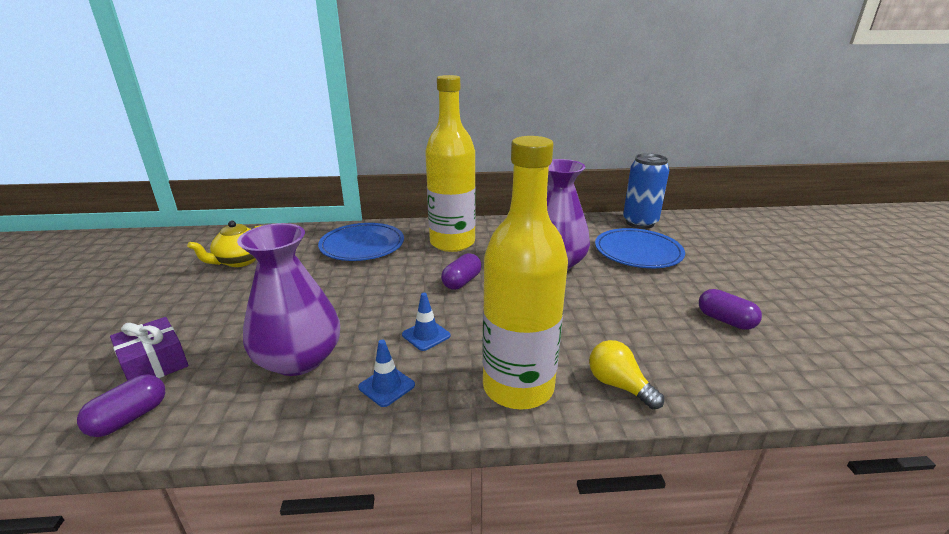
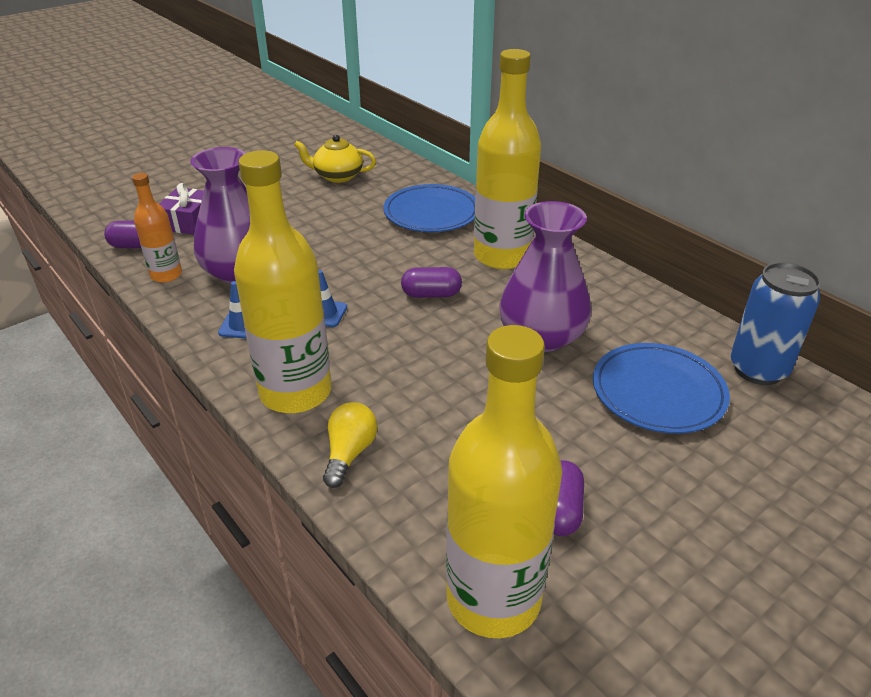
camera: 55 degrees right, 10 degrees up
(227, 411) = (166, 275): none -> orange bottle
(799, 375) = (493, 598): none -> yellow bottle

